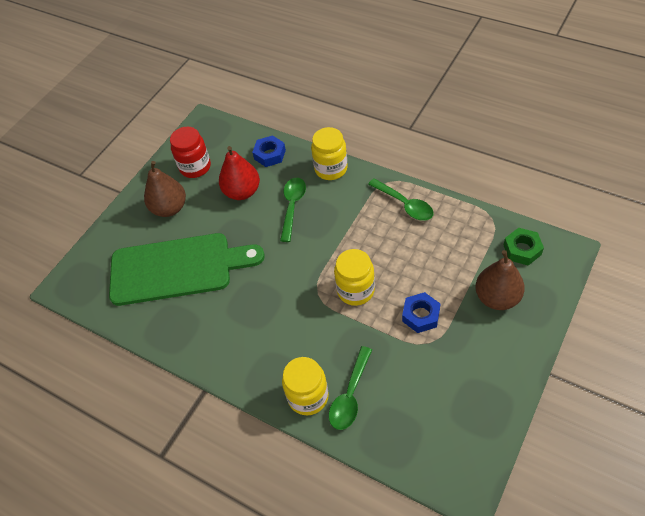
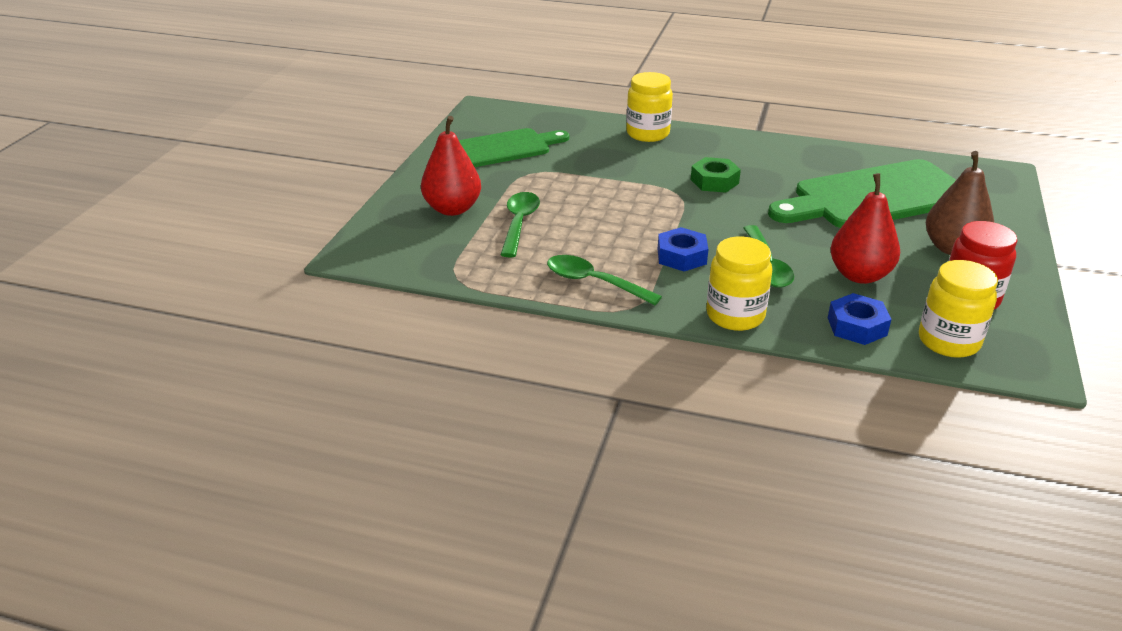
camera: 160 degrees right, 20 degrees down
(350, 395) = (605, 138): green spoon -> green spoon (519, 223)
(355, 290) = (631, 200): yellow jar -> yellow jar (948, 341)
(420, 315) = (544, 189): blue nut -> blue nut (681, 256)
(451, 390) = (502, 149): none -> green cutting board
(497, 297) = (452, 209): brown pear -> red pear
(522, 249) = (416, 251): green nut -> green nut (714, 181)

